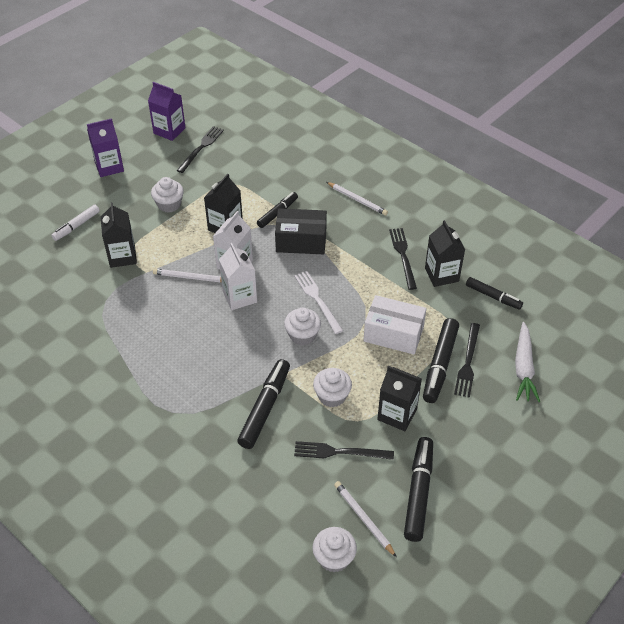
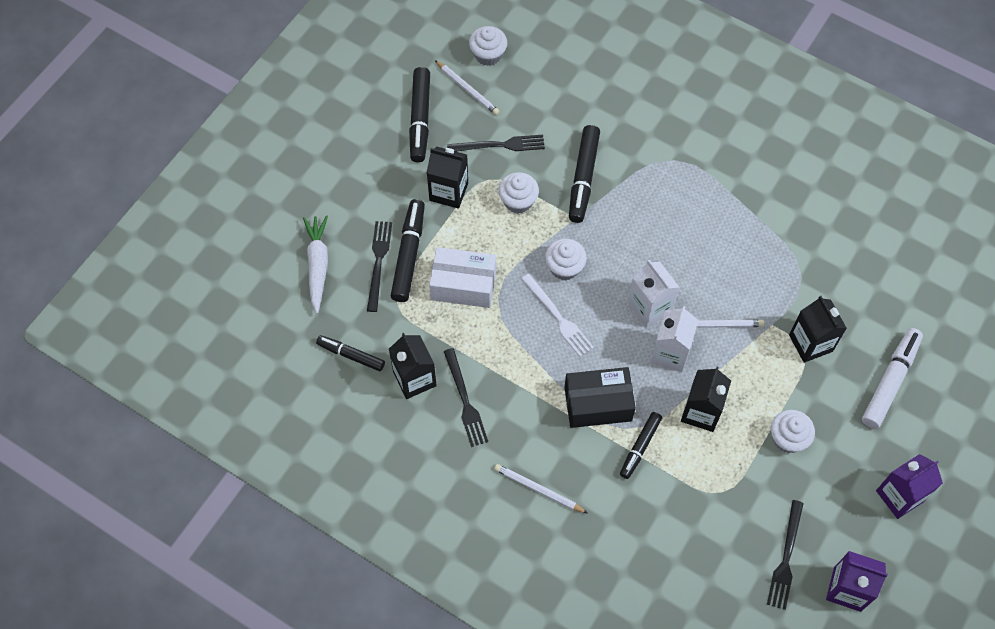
camera: 170 degrees right, 15 degrees up
(77, 226) = (890, 381): white marker -> white marker, size x1.57

